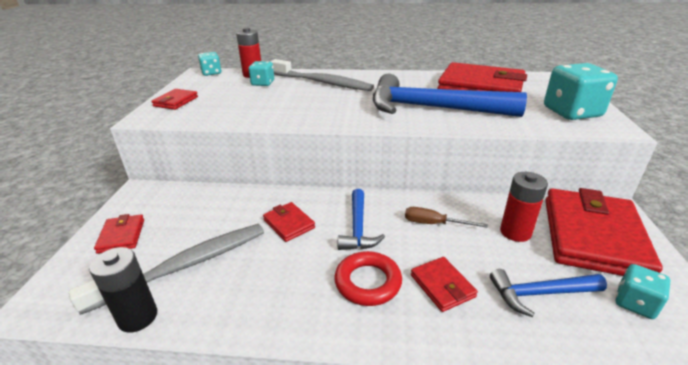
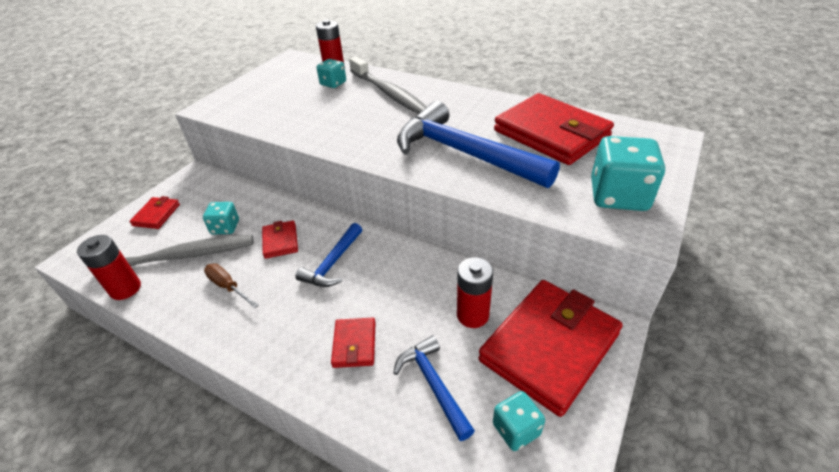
camera: 25 degrees right, 10 degrees up
(138, 317) = (125, 289): black battery -> red battery
(176, 101) = (243, 93): red wallet -> none
(211, 73) = (300, 60): turquoise dice -> turquoise dice (225, 227)
(368, 282) = (298, 318): red ring -> none
(433, 224) = (402, 280): brown screwdriver -> brown screwdriver (228, 286)
(540, 293) = (433, 384): blue hammer -> blue hammer turned 45 degrees clockwise

